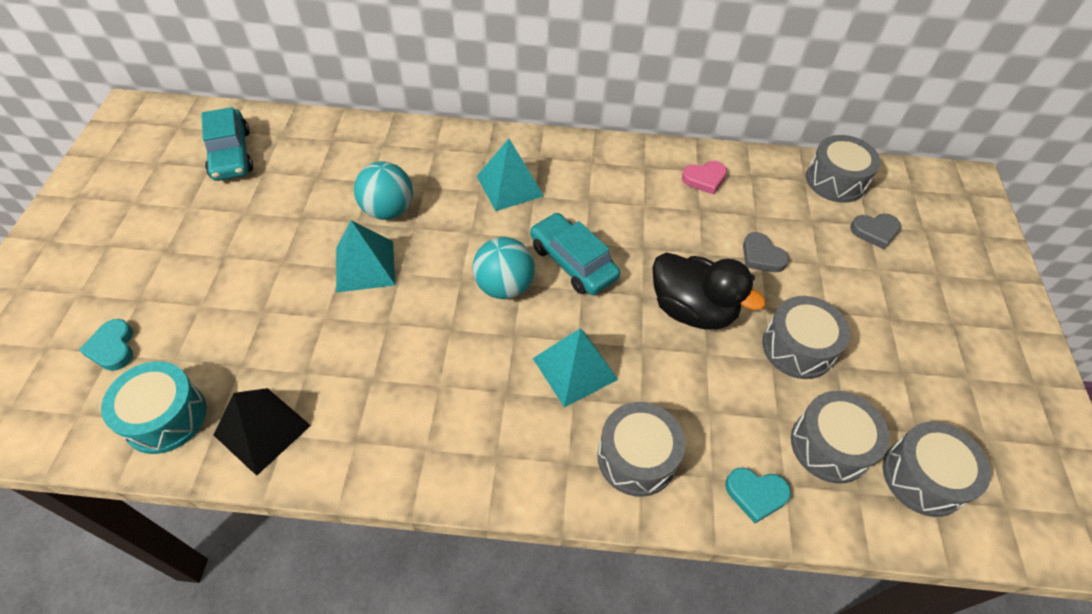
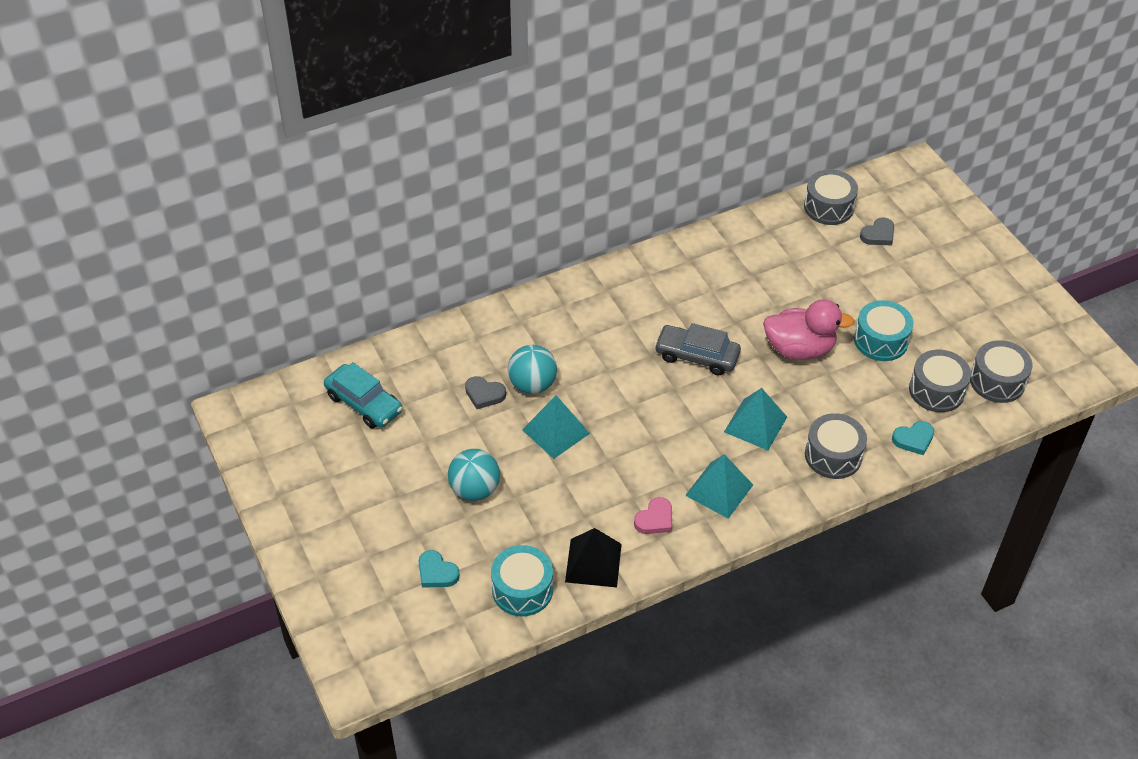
camera: 30 degrees left, 5 degrees down
(504, 286) = (665, 396): turquoise ball -> turquoise ball (475, 489)
(510, 186) = (604, 322): turquoise pyramid -> turquoise pyramid (719, 490)
(573, 262) = (697, 356): turquoise car -> grey car
(692, 310) = (799, 349): black duck -> pink duck
(704, 179) = (738, 249): pink heart -> pink heart (655, 519)
(761, 256) = (817, 289): grey heart -> grey heart (484, 394)
(797, 347) = (881, 340): grey drum -> turquoise drum

